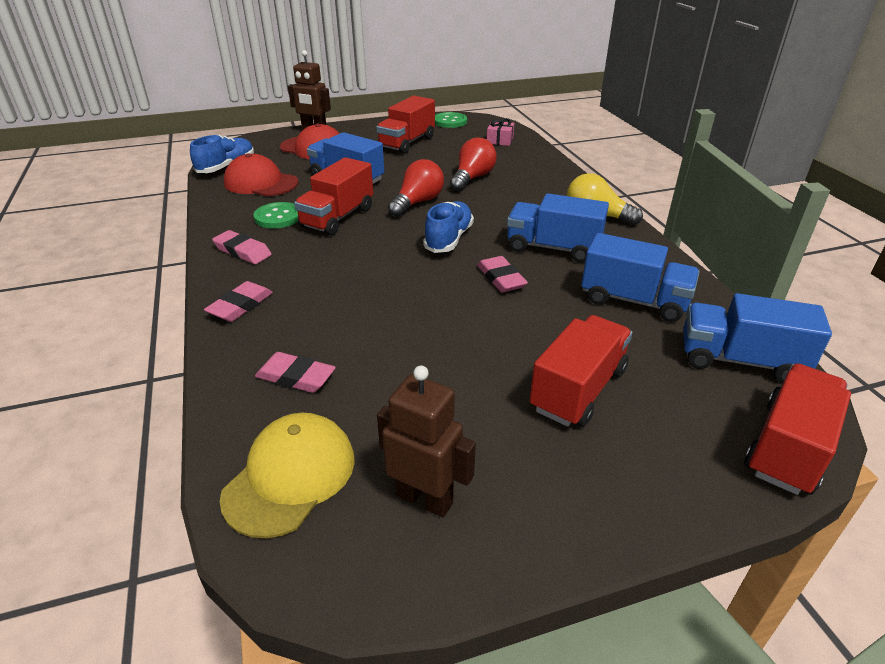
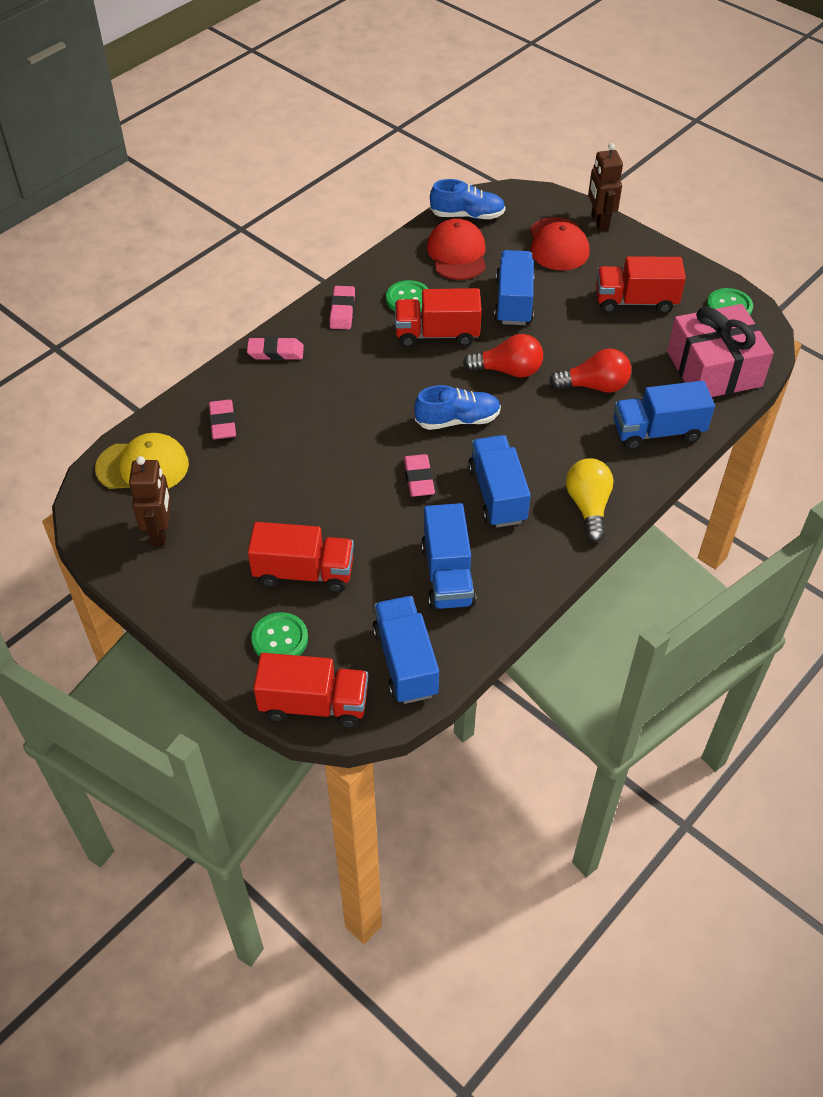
camera: 60 degrees right, 15 degrees up
(500, 140) = (714, 369): pink gift -> pink gift, size x2.40
(501, 278) = (419, 478): pink eraser -> pink eraser turned 45 degrees counterclockwise
(540, 172) = (657, 431): none -> blue truck
(674, 443) = (280, 639): none -> green button

